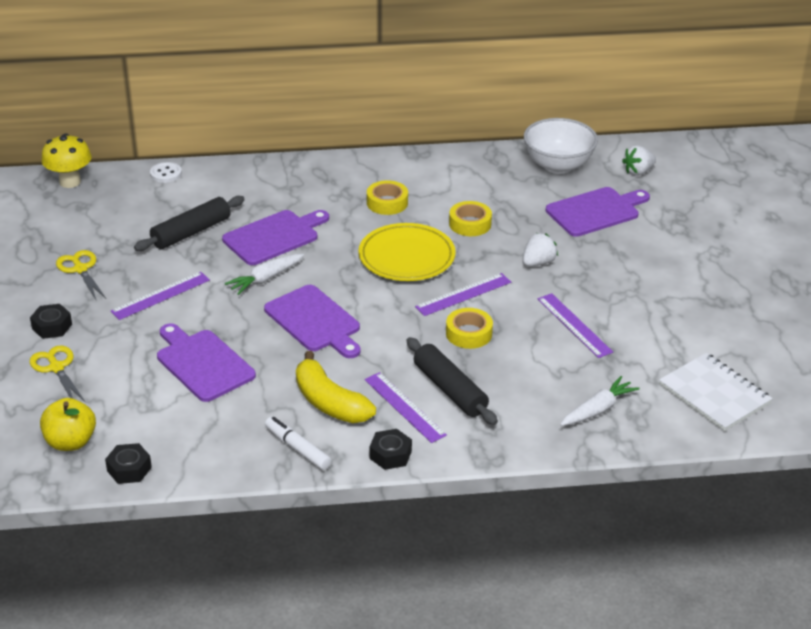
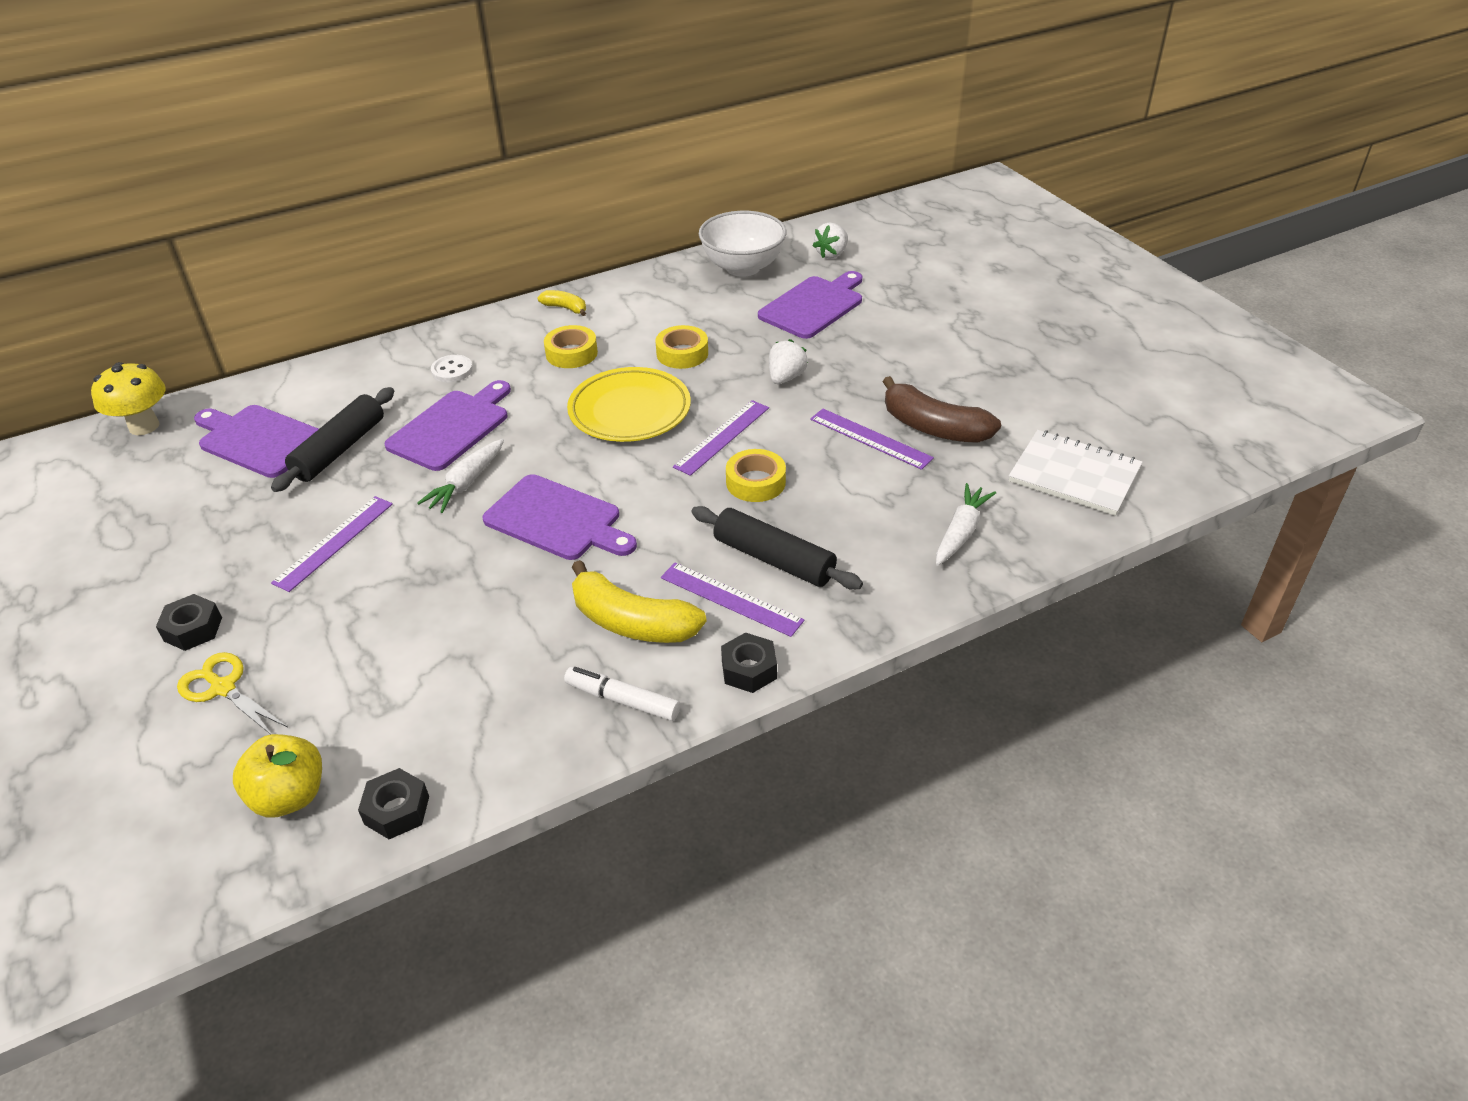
camera: 20 degrees left, 5 degrees up
(80, 269) = (204, 537): yellow scissors -> none
(166, 174) = (273, 385): white button -> white button (452, 370)
(202, 363) = (434, 619): purple cutting board -> purple cutting board (258, 440)
(401, 166) = (565, 308): none -> yellow banana
(628, 330) = (933, 427): none -> brown banana

